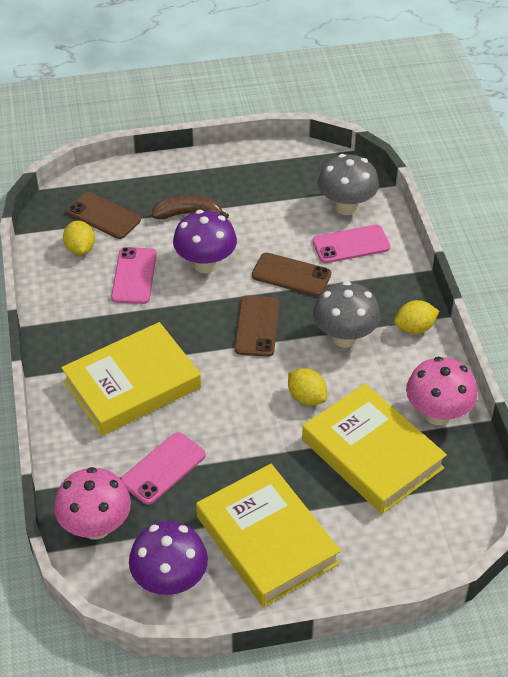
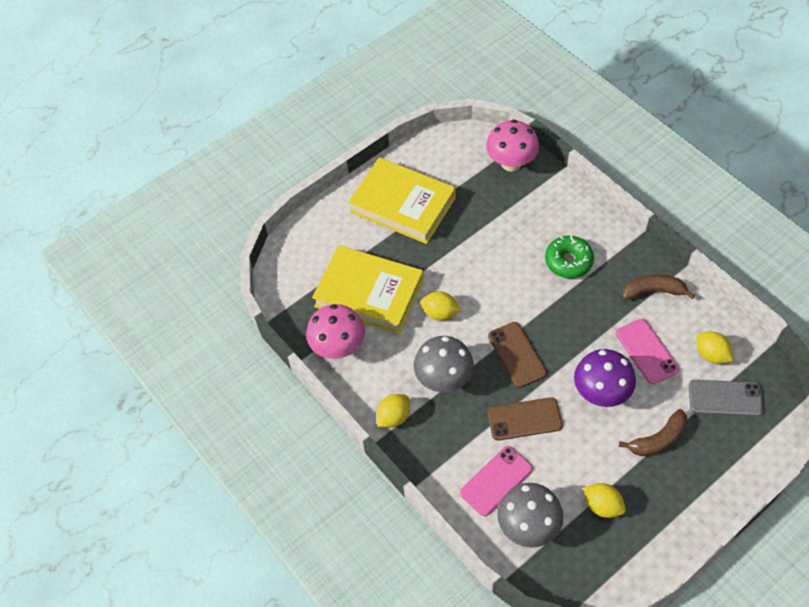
camera: 155 degrees right, 10 degrees up
(77, 319) = (653, 291): none -> brown banana
(103, 216) = (725, 398): brown phone -> grey phone
(132, 384) = (568, 261): yellow book -> green donut
(163, 468) = (499, 216): pink phone -> none
(170, 581) = (443, 156): purple mushroom -> none
(274, 194) = (602, 506): none -> yellow lemon

